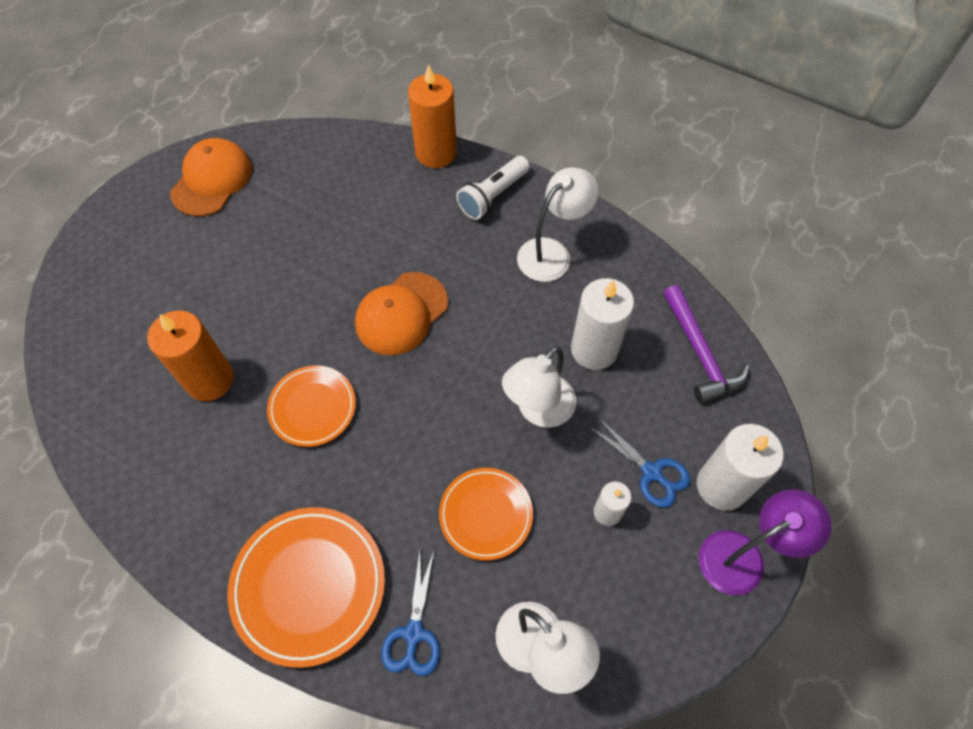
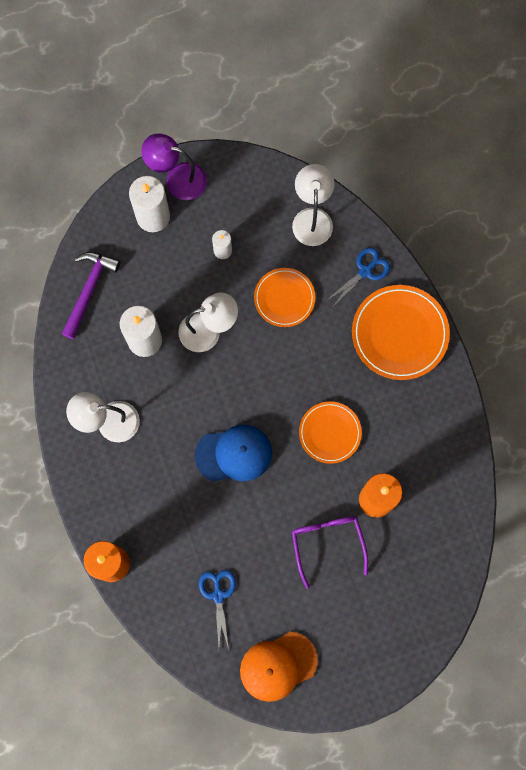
camera: 140 degrees left, 15 degrees up
(236, 304) = (327, 543): none -> purple glasses
(401, 313) = (234, 454): orange cap -> blue cap
(493, 196) = (106, 495): white flashlight -> none
(651, 472) = (181, 251): blue scissors -> blue scissors (218, 595)

